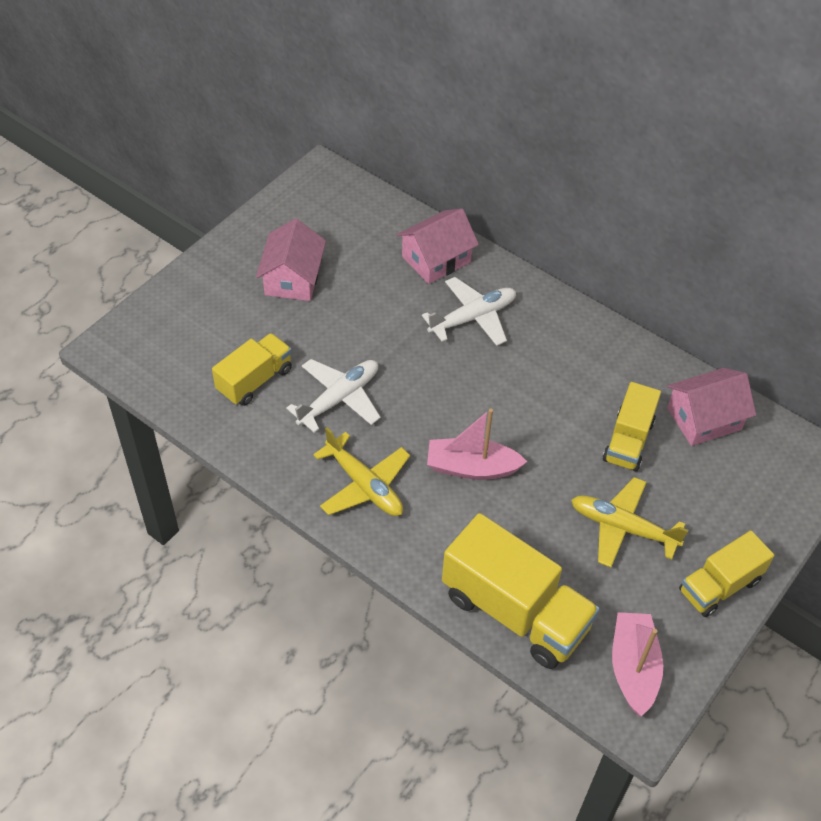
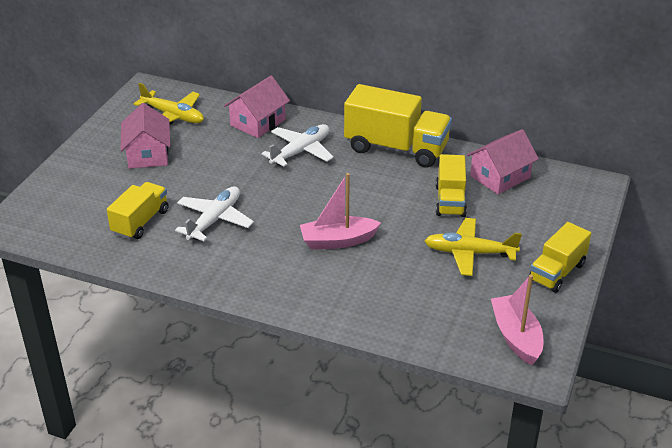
camera: 15 degrees left, 15 degrees down
(364, 485) = (256, 269): yellow plane -> yellow plane (173, 116)
(515, 611) = (410, 322): yellow truck -> yellow truck (396, 148)

